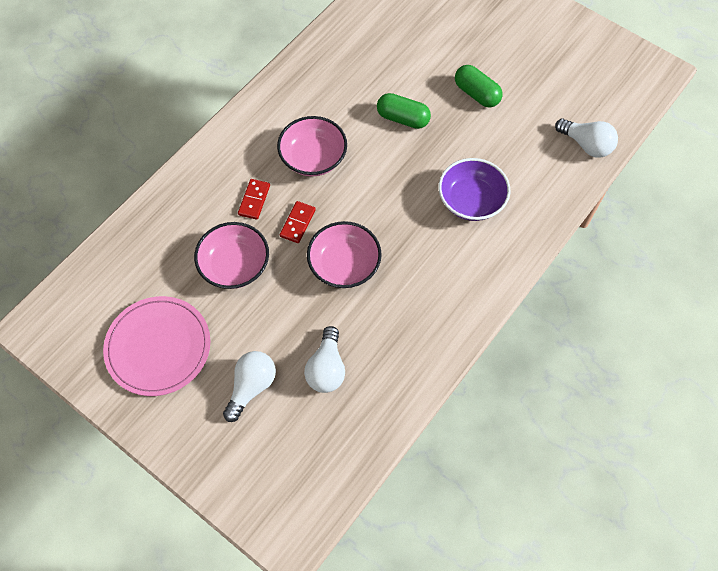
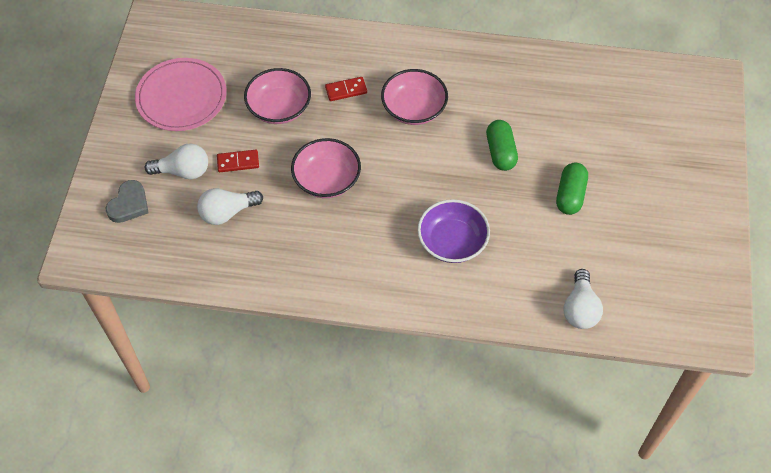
camera: 60 degrees right, 5 degrees down
(258, 457) = (129, 204): none -> grey heart
(297, 223) = (344, 129): red domino -> red domino (238, 162)

